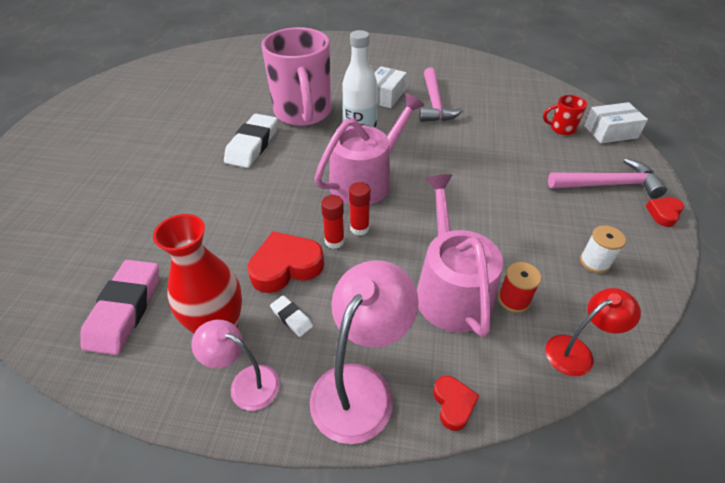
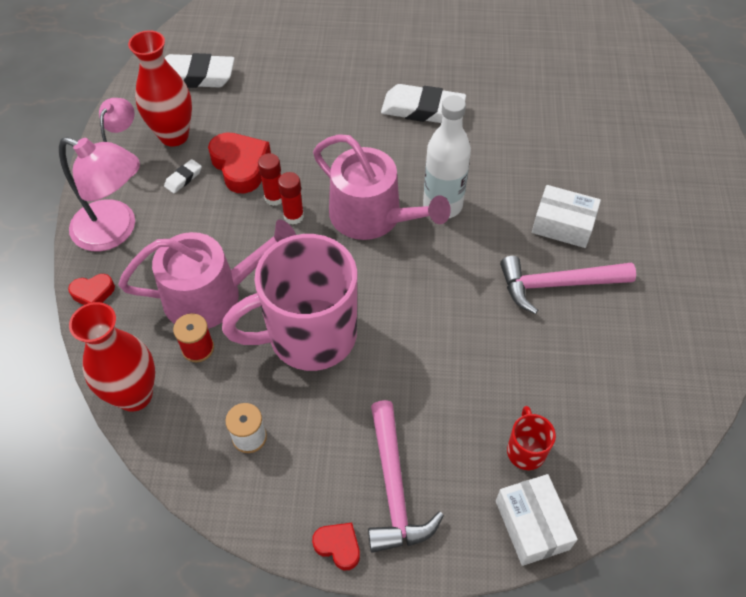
camera: 85 degrees right, 10 degrees up
(125, 310) = (196, 76): pink eraser -> white eraser
(303, 113) = (498, 143): pink mug -> pink mug (309, 336)
(577, 351) = (134, 395): red lamp -> red vase

